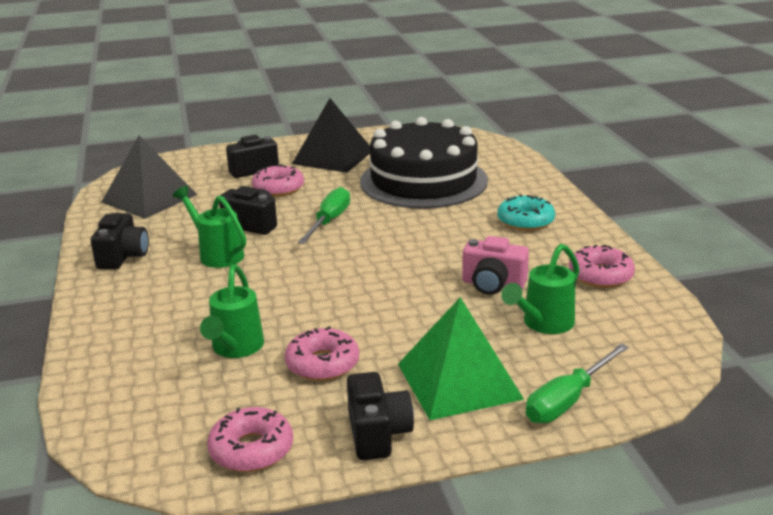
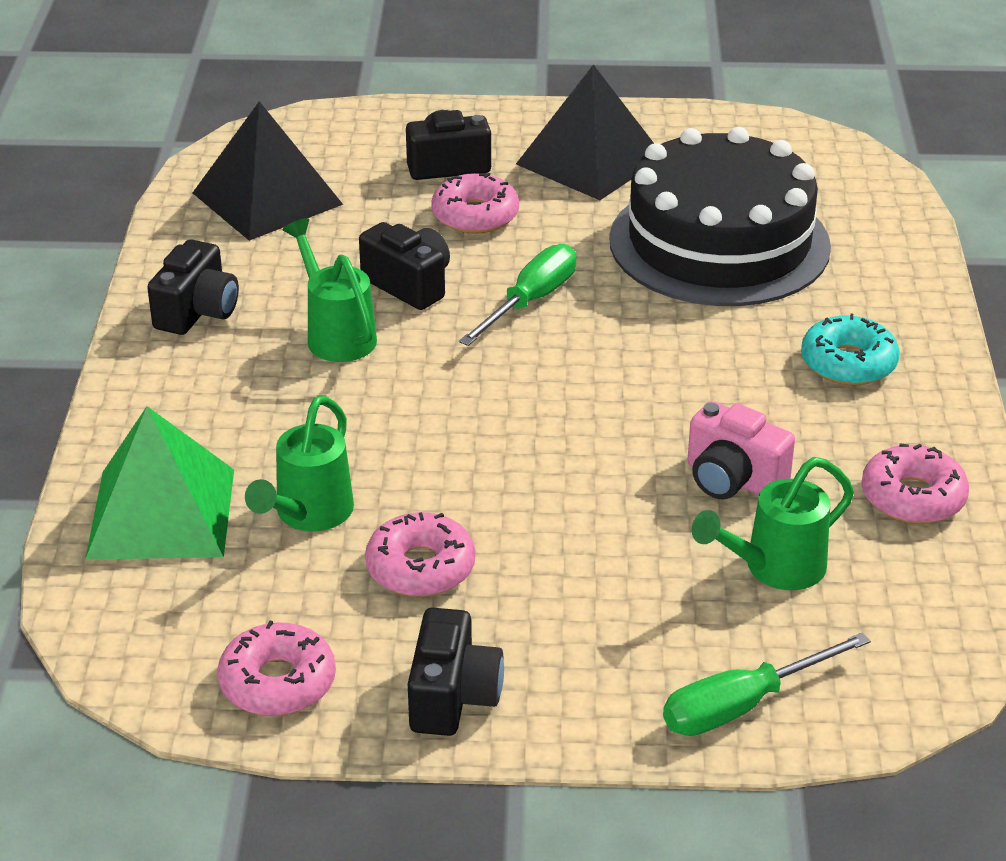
camera: 15 degrees right, 10 degrees up
(459, 381) = (602, 638): green pyramid -> green pyramid (161, 513)

